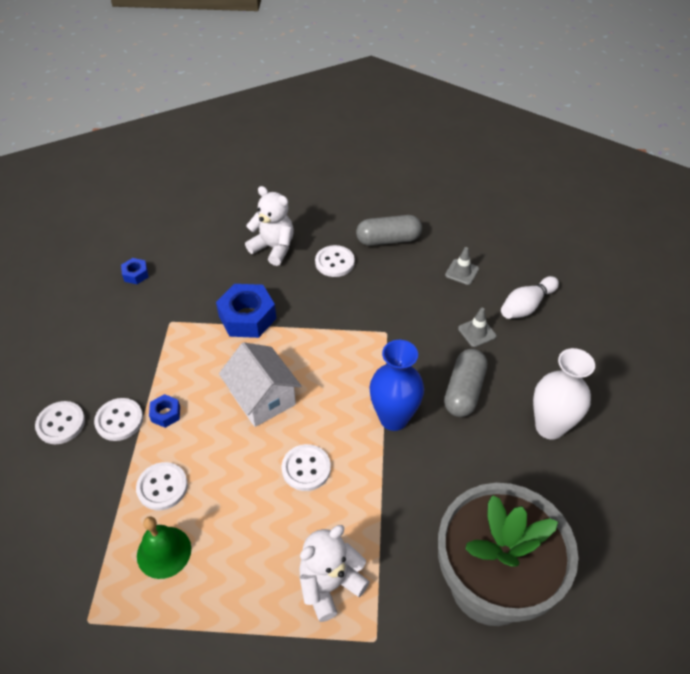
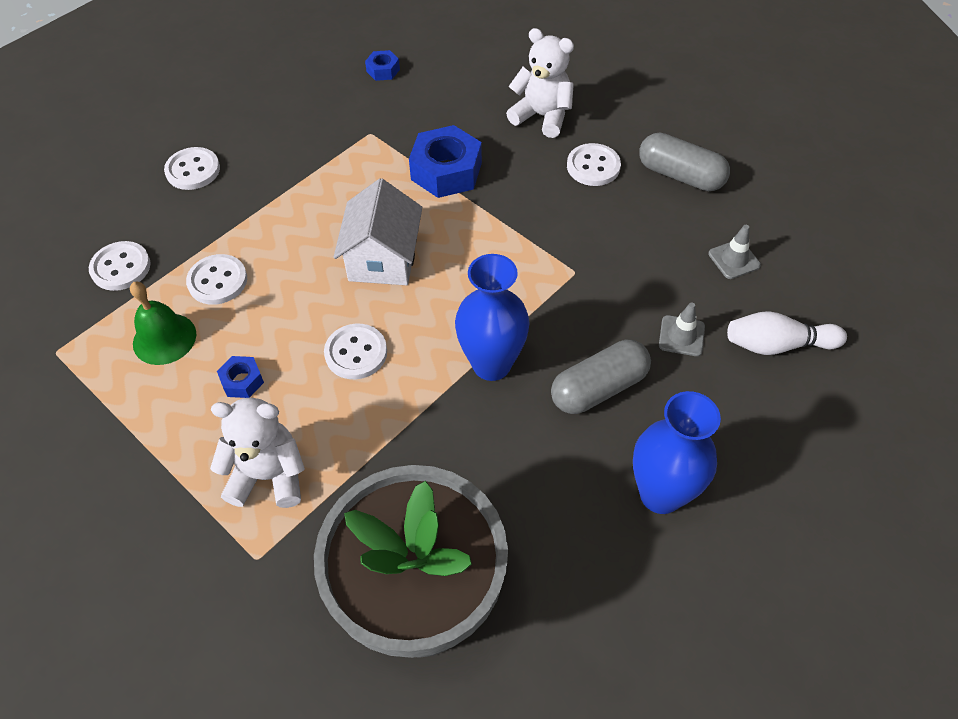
camera: 40 degrees right, 5 degrees up
(119, 420) = (240, 198): white button -> white button (121, 267)
(166, 414) = (283, 217): blue nut -> blue nut (242, 381)
(273, 248) = (542, 116): white teddy bear -> white teddy bear turned 45 degrees counterclockwise
(549, 427) = (660, 494): white vase -> blue vase

